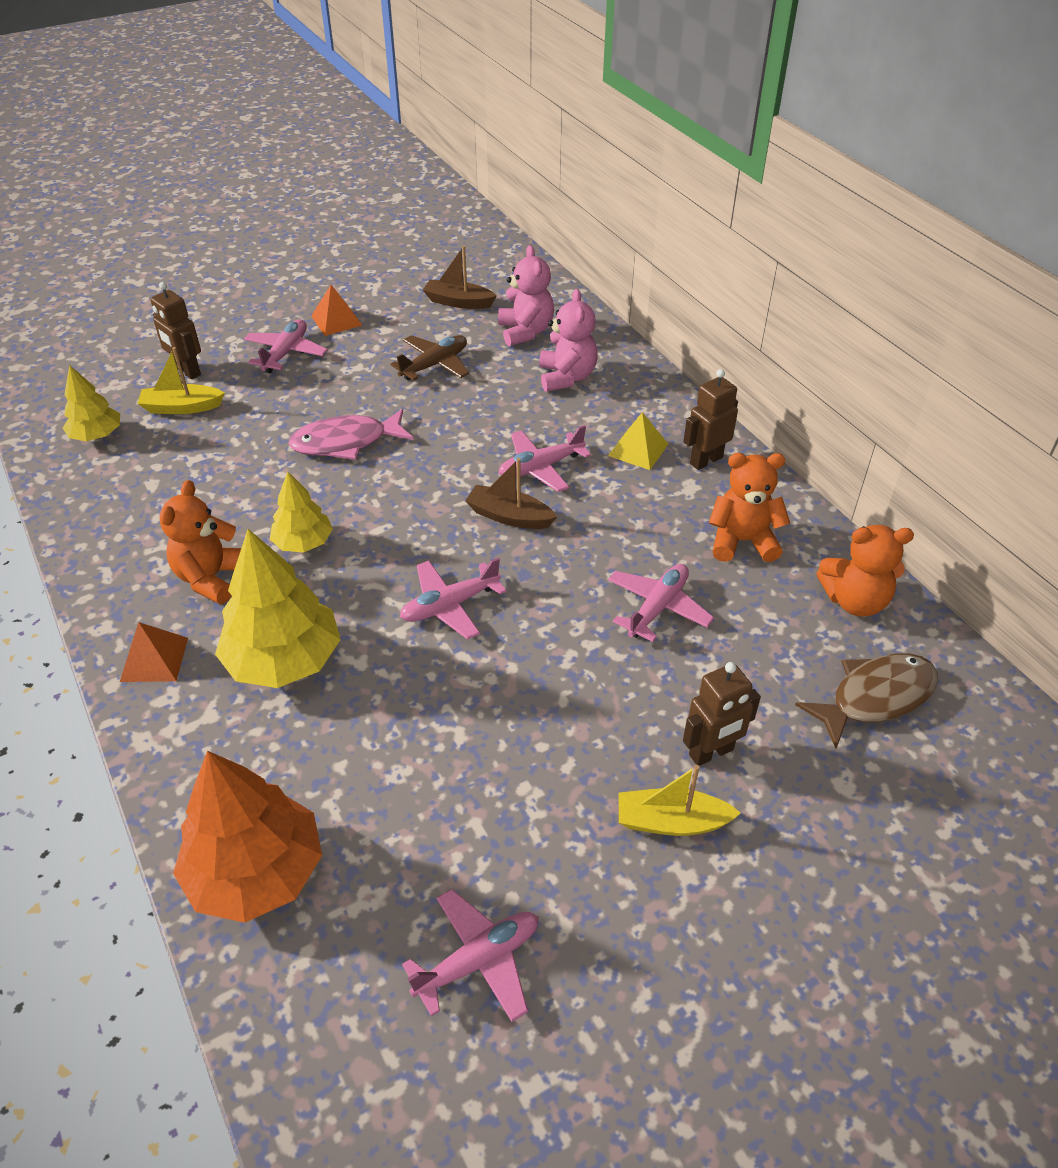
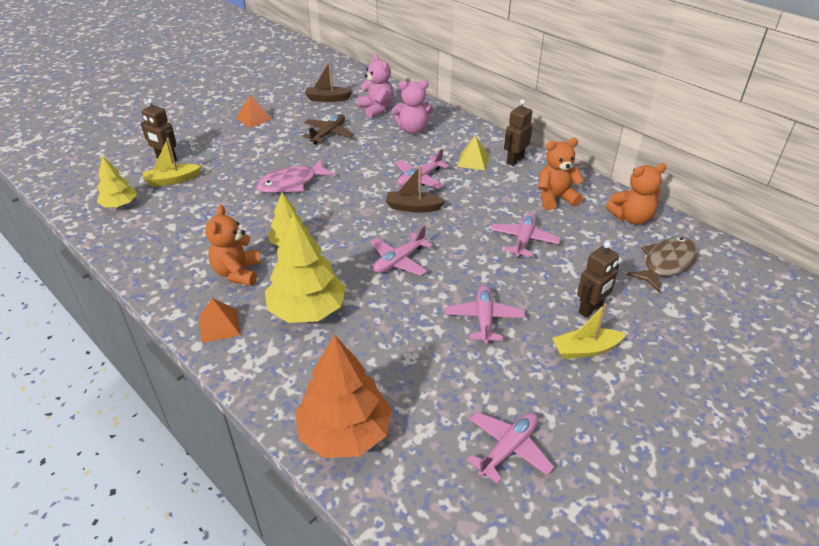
camera: 15 degrees left, 5 degrees down
(286, 353) = (229, 140): pink plane -> pink plane (484, 319)
(566, 377) = (413, 129): pink teddy bear -> pink teddy bear turned 105 degrees clockwise

